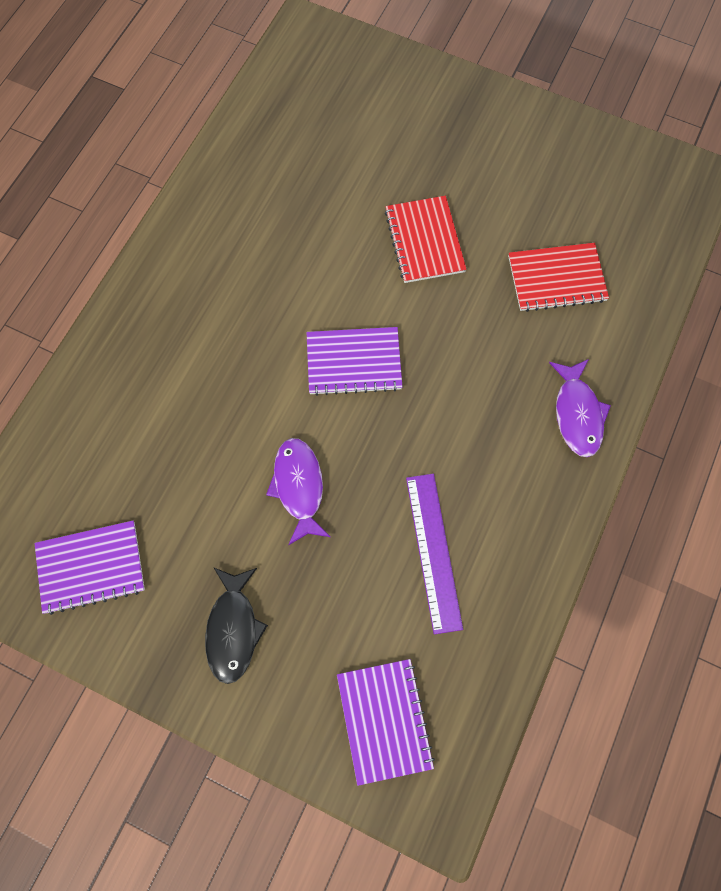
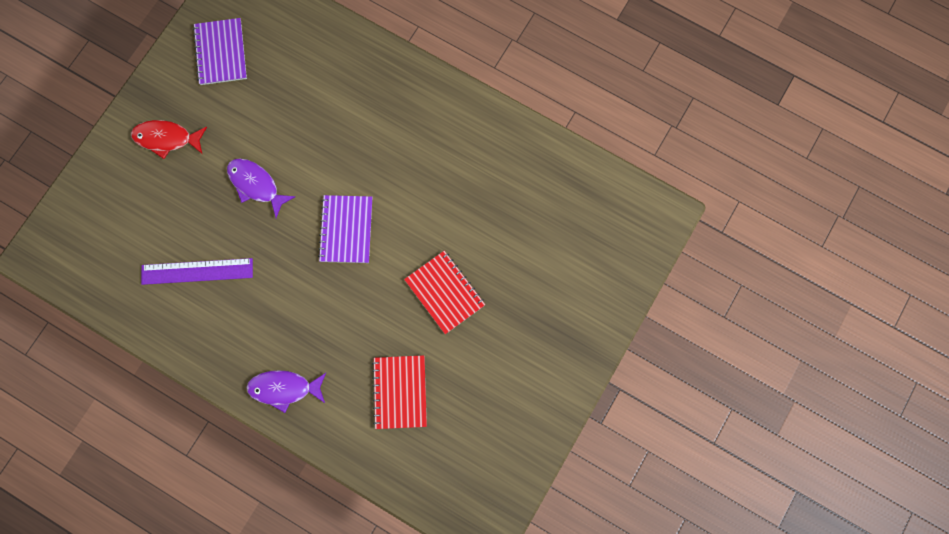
camera: 95 degrees right, 5 degrees up
(233, 629) = (166, 139): black fish -> red fish
(299, 487) = (256, 185): purple fish -> purple fish turned 135 degrees counterclockwise
(384, 720) = (93, 228): purple notebook -> none
(424, 241) = (444, 293): red notebook -> red notebook turned 60 degrees clockwise

